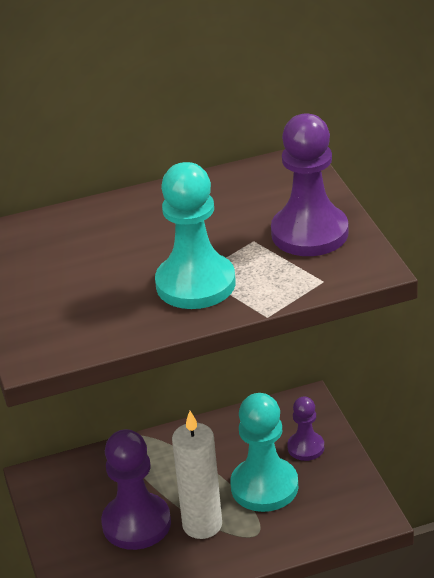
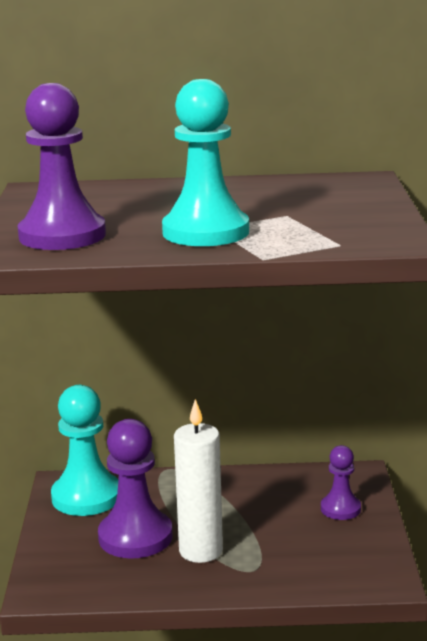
camera: 15 degrees right, 15 degrees down
(264, 487) = (281, 532): turquoise pawn -> turquoise pawn (86, 497)
(309, 233) = (348, 216): purple pawn -> purple pawn (62, 235)

